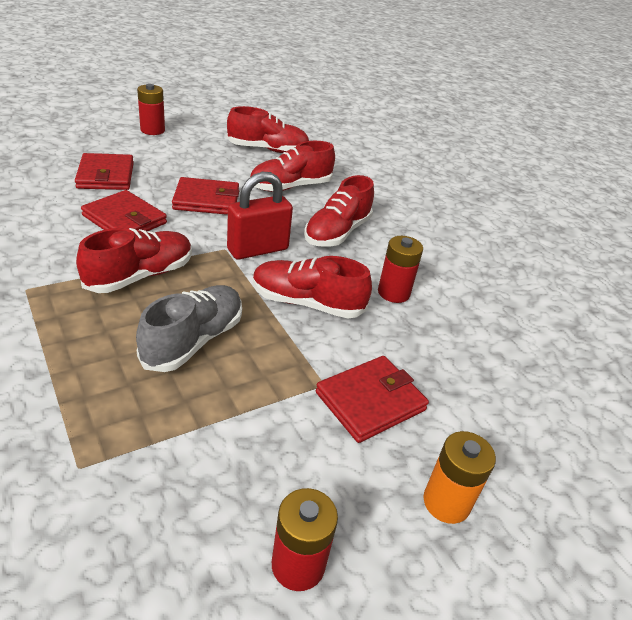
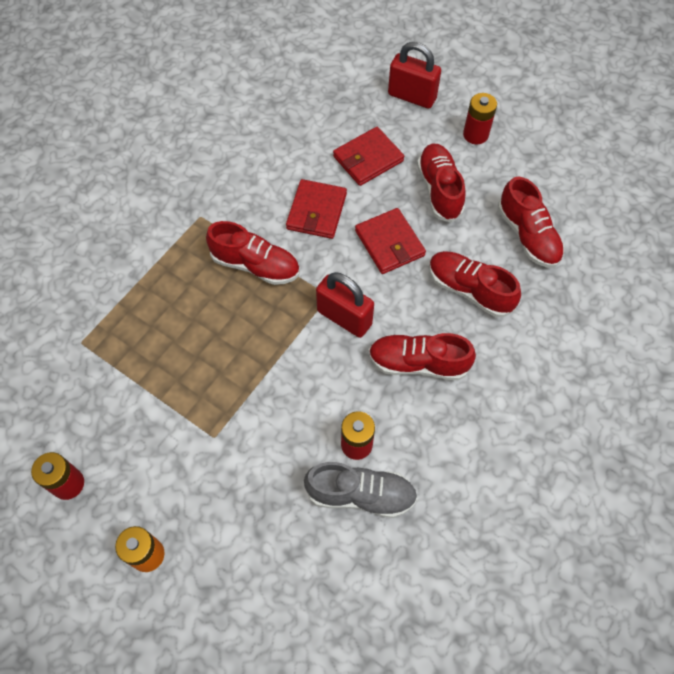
camera: 70 degrees right, 25 degrees up
(74, 135) = (412, 96): none -> red padlock
(193, 340) = (209, 337): grey shoe -> grey shoe (360, 494)
(307, 303) = (297, 386): red shoe -> red shoe (439, 190)
(370, 401) = (213, 474): red wallet -> none

